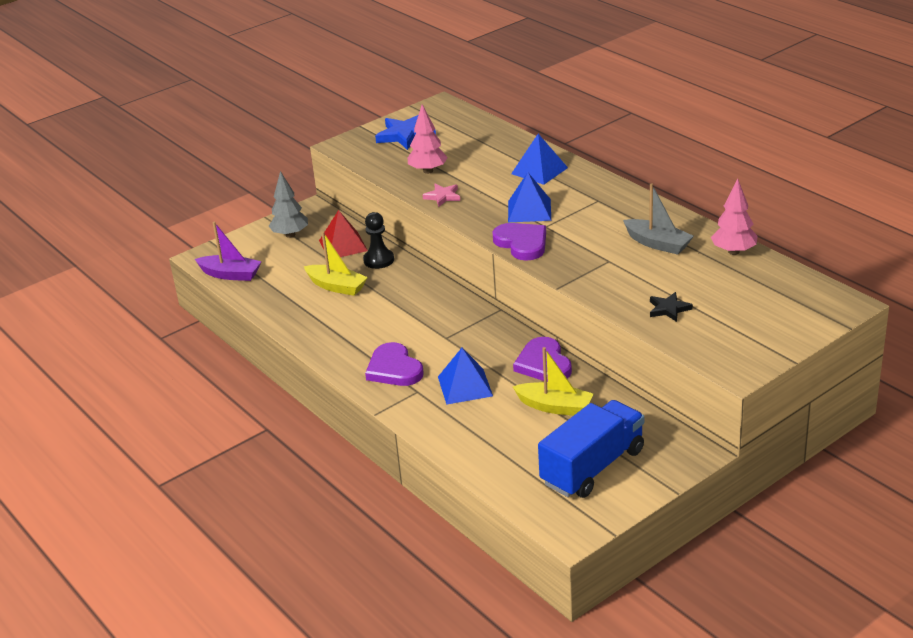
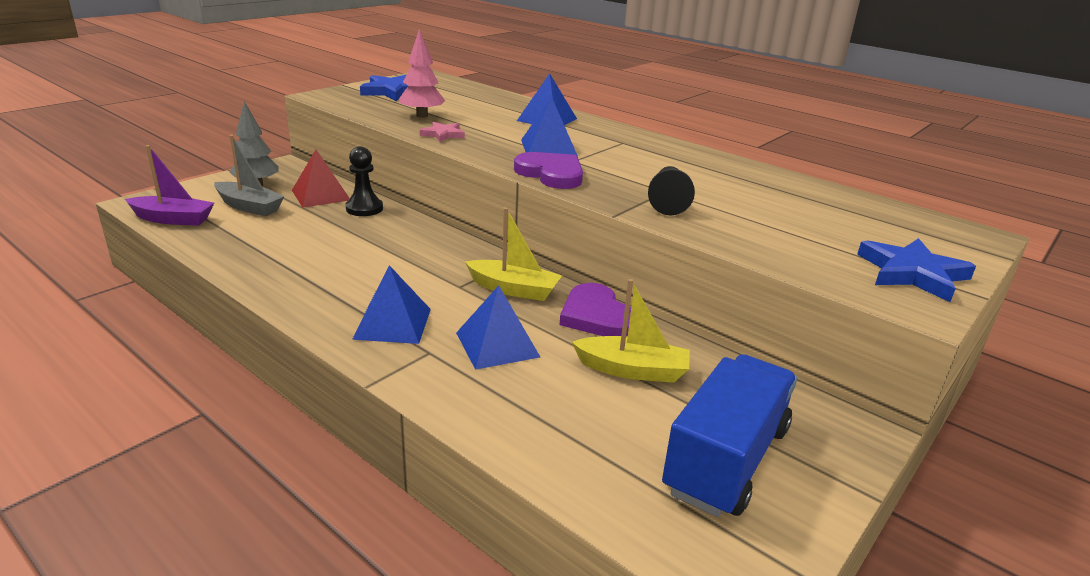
camera: 15 degrees left, 5 degrees down
(336, 286) = (311, 232): yellow boat -> yellow boat (514, 289)
(394, 369) = (392, 323): purple heart -> blue pyramid
(605, 273) = (668, 202): none -> black pawn
(657, 244) = (713, 177): grey boat -> grey boat (249, 207)
(668, 309) = (771, 238): black star -> none
(733, 251) = (805, 186): pink tree -> none
(756, 341) = (912, 273): none -> blue star

